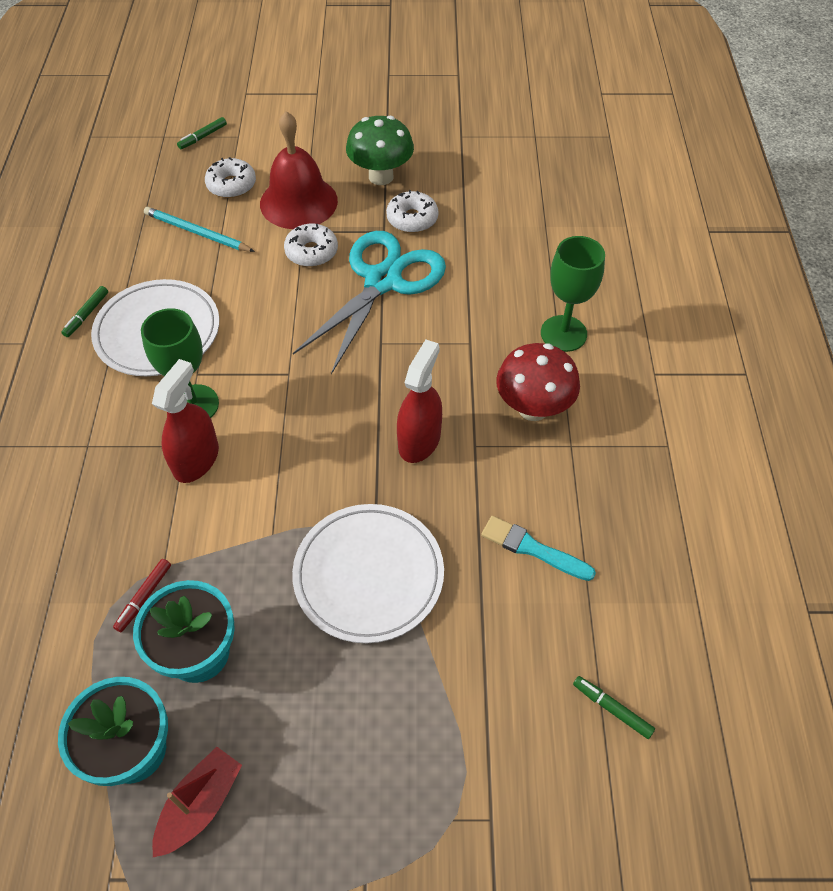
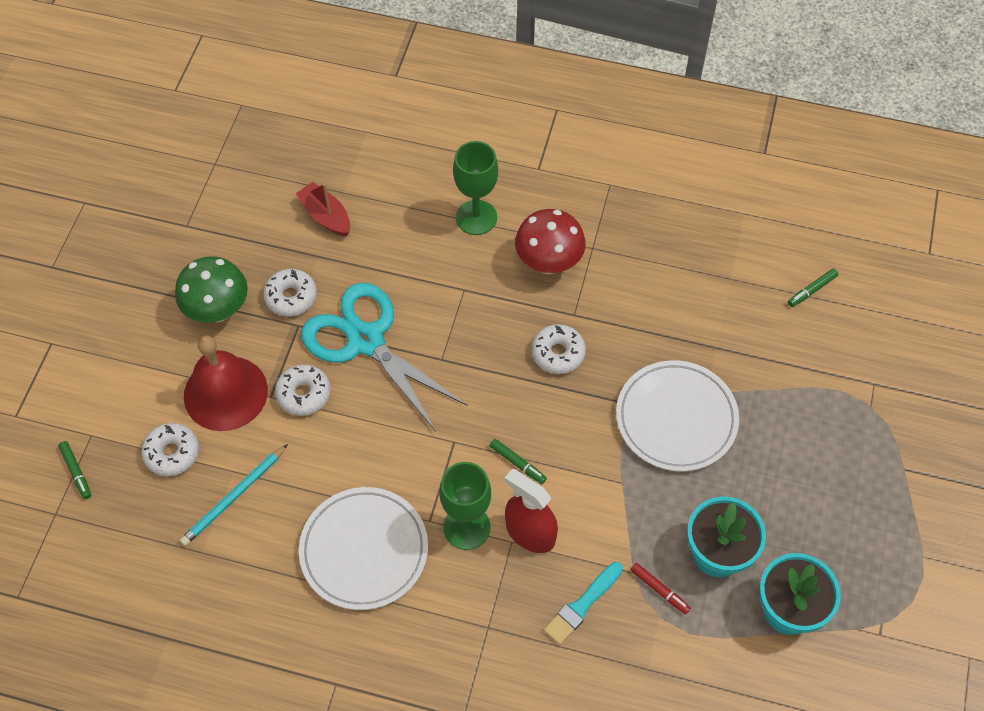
camera: 75 degrees left, 5 degrees up
(86, 315) = (317, 618): green marker -> green marker (517, 463)
(200, 805) = (837, 566): red boat -> red boat (326, 216)
(419, 440) = (558, 353): red spray bottle -> white donut
(532, 549) = (679, 301): turquoise brush -> turquoise brush (582, 605)

